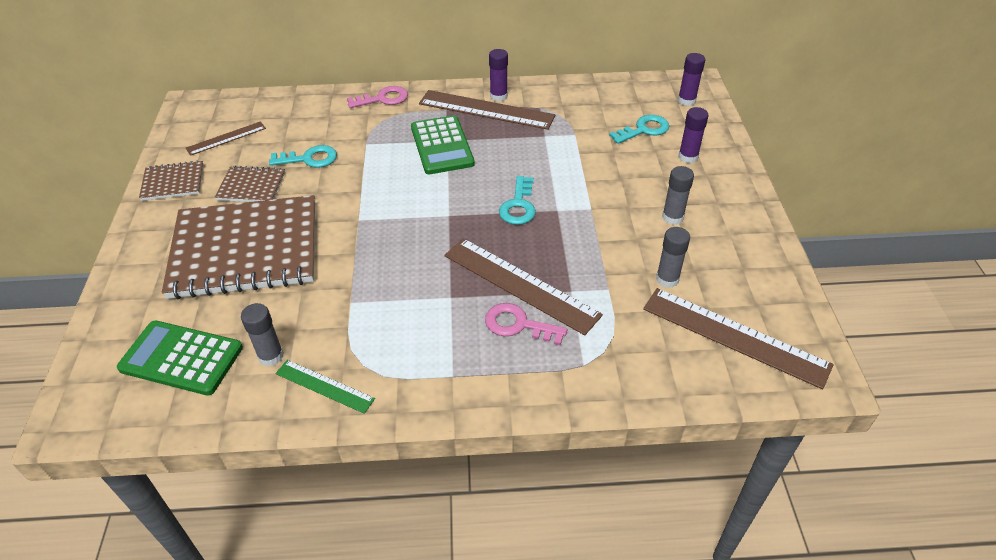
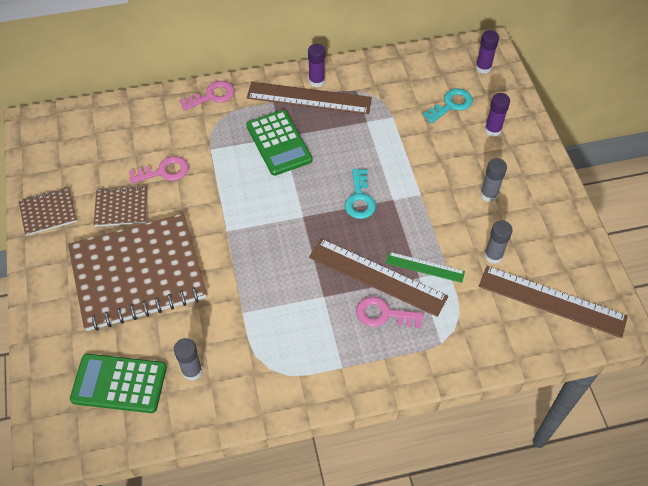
camera: 10 degrees left, 10 degrees up
(226, 138) = (80, 158): brown ruler -> none
(309, 159) = (164, 171): turquoise key -> pink key
(324, 386) = (243, 391): green ruler -> green ruler (425, 267)

